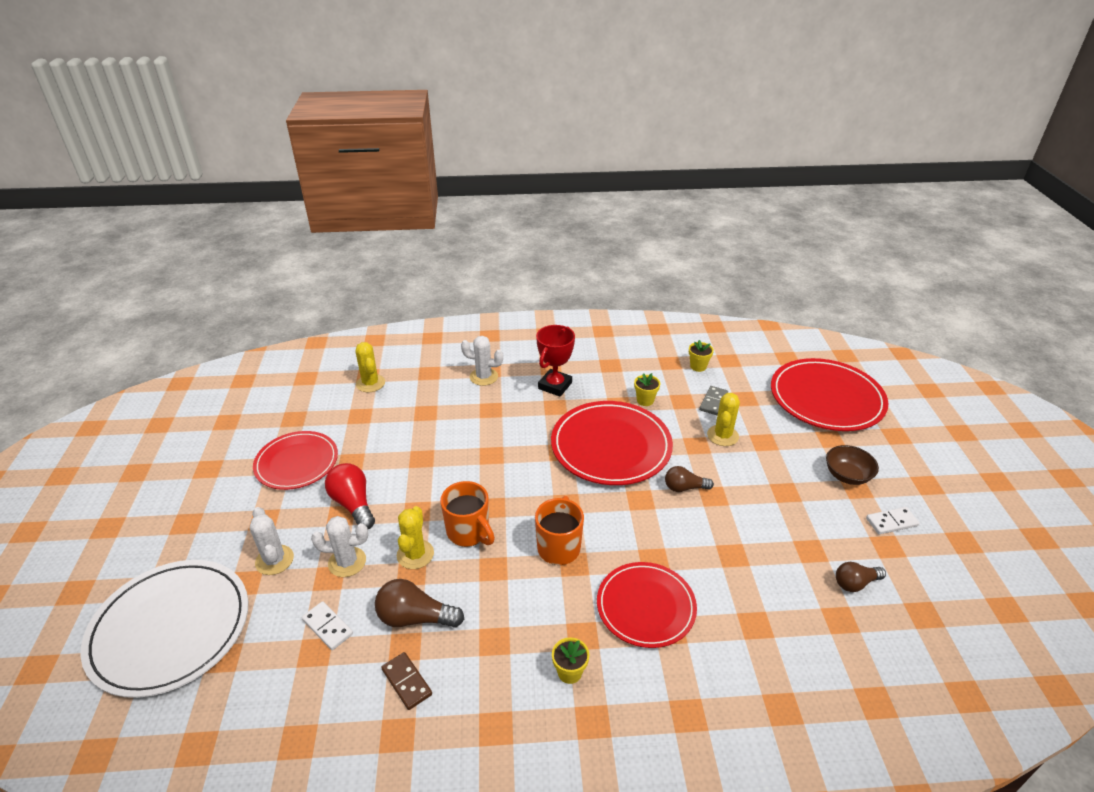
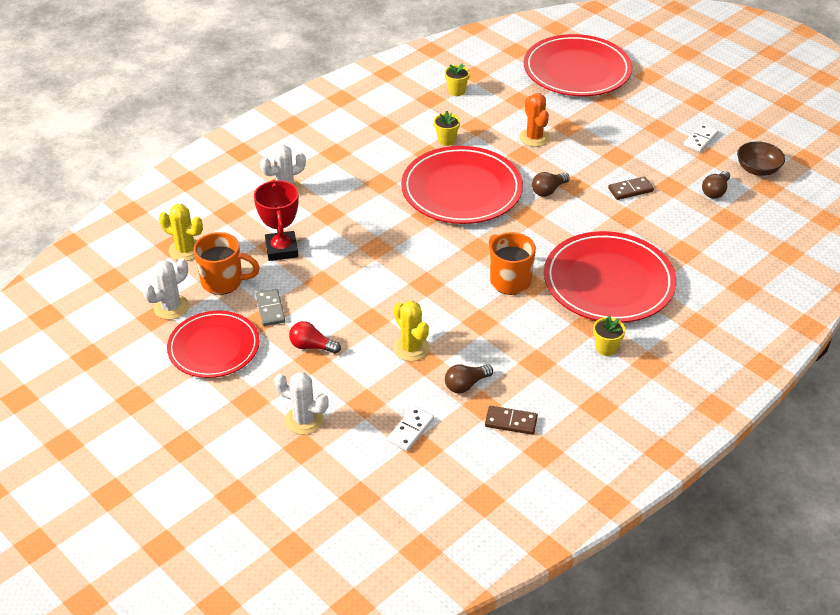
camera: 40 degrees left, 5 degrees up
(170, 629) = (289, 511): white plate -> none
(327, 627) = (410, 430): white domino -> white domino turned 60 degrees counterclockwise
(347, 562) = (365, 385): white cactus -> white cactus (171, 307)
(353, 504) = (312, 346): red light bulb -> red light bulb, size x0.66
(415, 618) = (466, 384): brown light bulb -> brown light bulb, size x0.66
(469, 532) = (432, 310): orange mug -> orange mug (224, 282)
(555, 386) = (358, 166): red trophy -> red trophy (281, 249)
(645, 606) = (608, 282): red plate -> red plate, size x1.51
(713, 402) = (499, 115): grey domino -> grey domino (270, 309)
(722, 436) = (534, 138): yellow cactus -> orange cactus
(764, 531) = (630, 190): none -> brown domino
(847, 475) = (645, 122): brown bowl -> brown bowl (757, 169)

